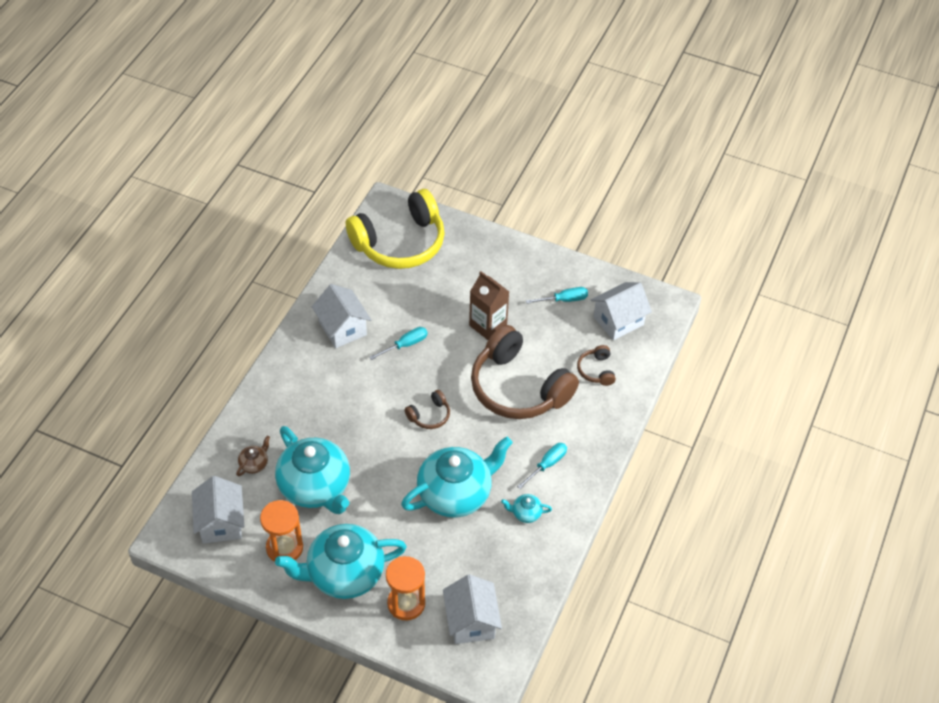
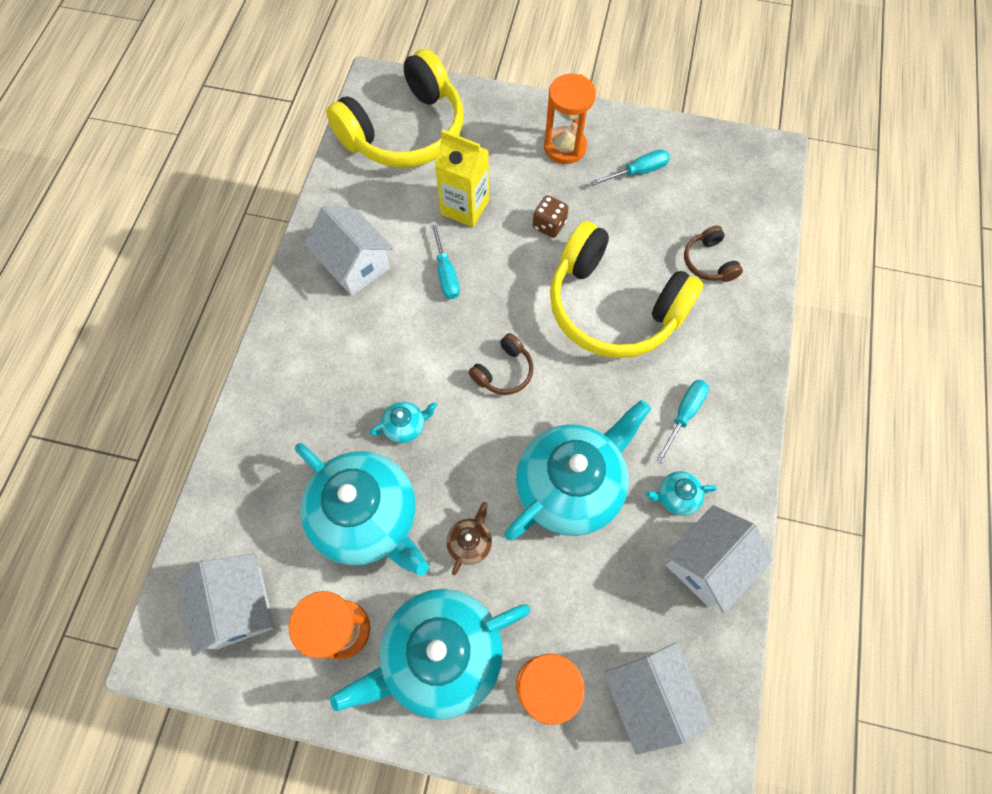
camera: 10 degrees left, 15 degrees up
(254, 464) = (271, 498): brown teapot -> brown teapot (470, 542)
(353, 437) = (405, 426): none -> turquoise teapot
(405, 345) = (446, 273): turquoise screwdriver -> turquoise screwdriver turned 120 degrees clockwise
(430, 303) = (465, 207): none -> yellow carton
(488, 325) = (549, 225): brown carton -> brown dice
(514, 273) = (565, 147): none -> orange hourglass
(518, 388) = (613, 307): brown headphones -> yellow headphones
(618, 321) = (715, 188): white house -> white house (706, 563)

